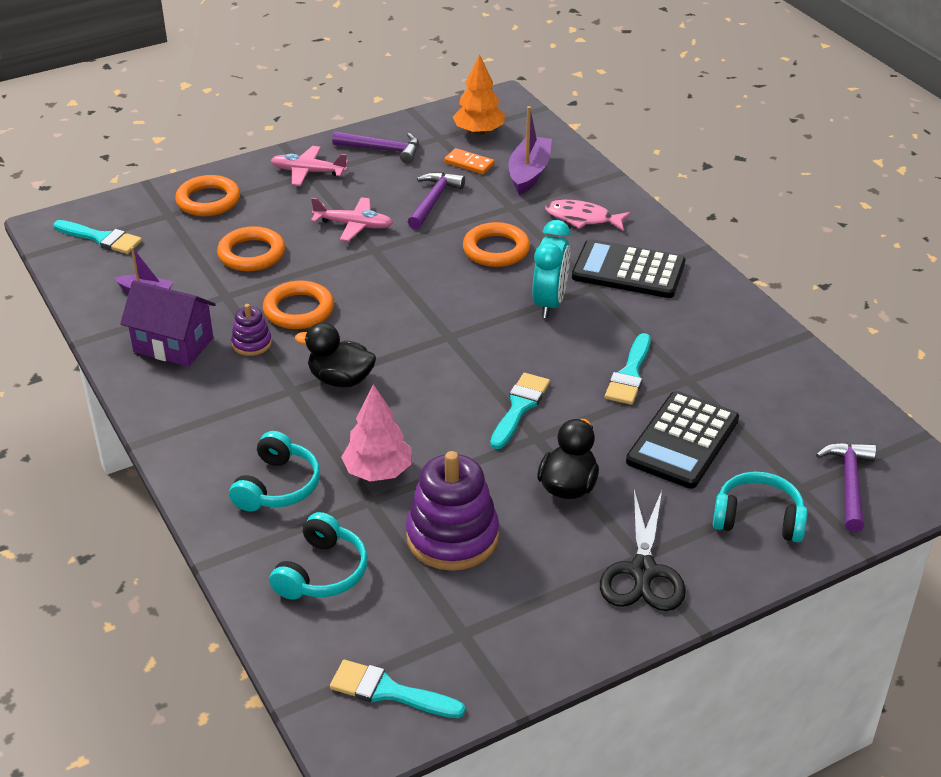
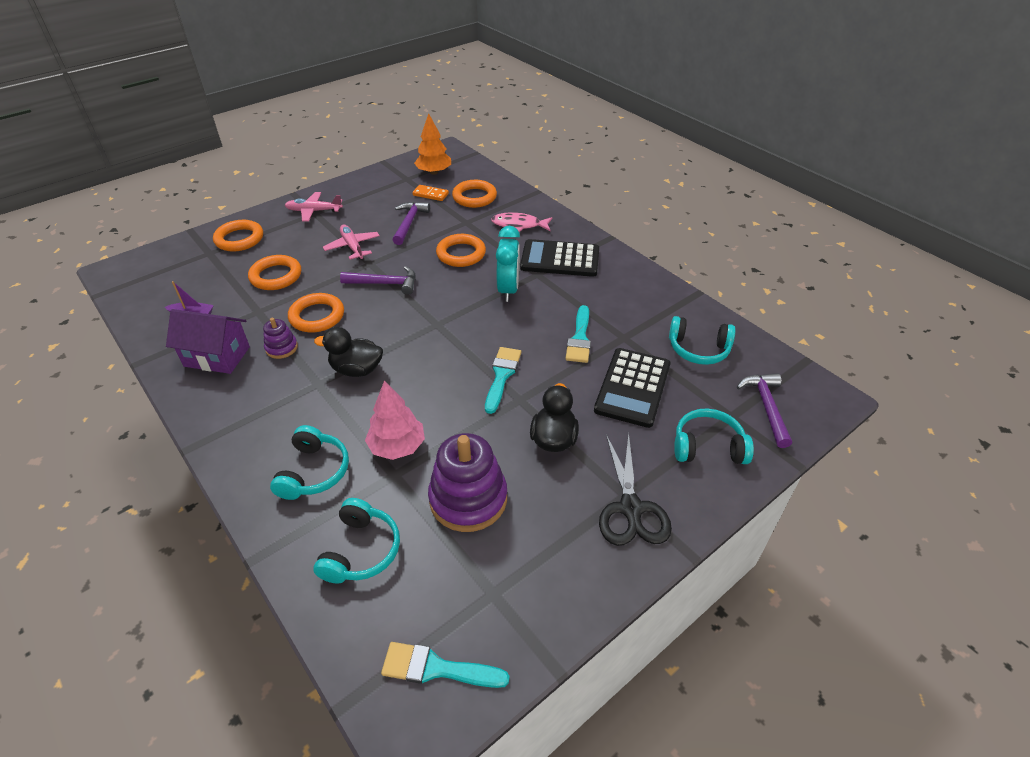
camera: 10 degrees left, 5 degrees up
(101, 238) = (155, 276): turquoise brush -> none
(354, 225) = (352, 246): pink plane -> pink plane turned 120 degrees counterclockwise
(382, 150) = (367, 190): purple hammer -> purple hammer (385, 283)
(529, 173) = (474, 197): purple boat -> orange ring
(783, 405) = (698, 349): none -> turquoise headphones

